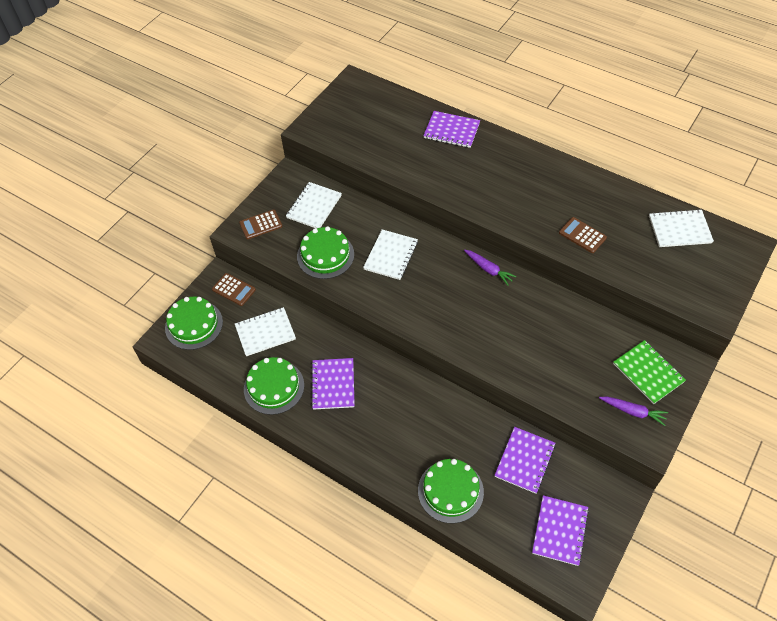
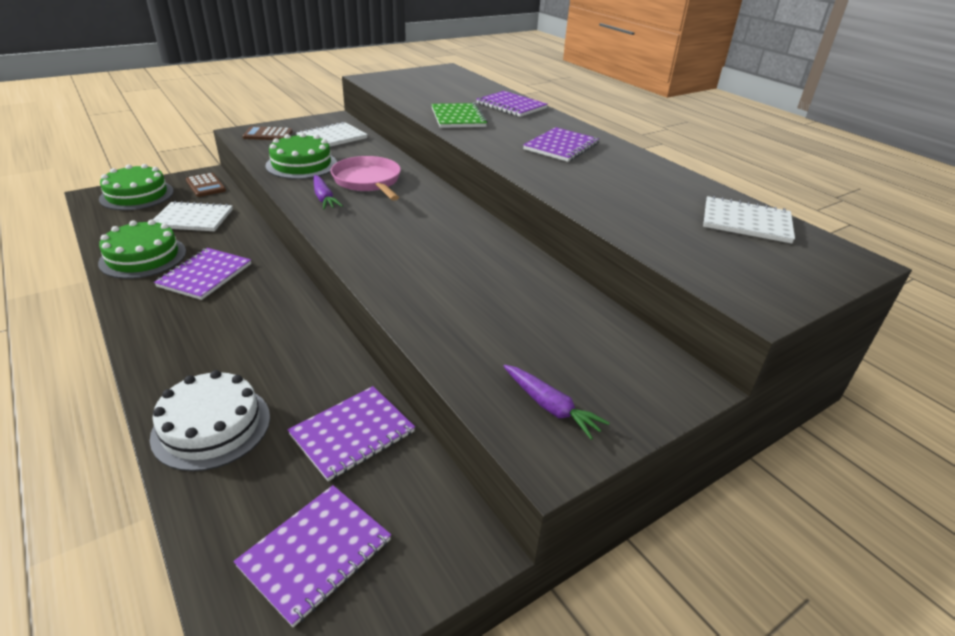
camera: 20 degrees right, 20 degrees down
(391, 255) = (368, 181): white notebook -> pink pan
(450, 491) = (211, 426): green cake -> white cake
(488, 269) = (468, 218): purple carrot -> purple carrot (324, 198)
(525, 182) = (561, 146): none -> purple notebook
(582, 235) = (598, 193): brown calculator -> none
(648, 373) = (611, 371): green notebook -> green notebook (458, 117)

